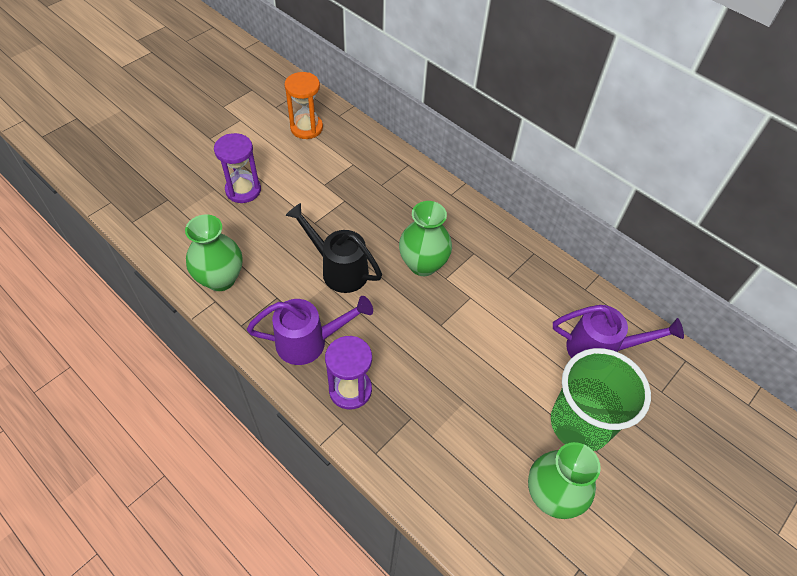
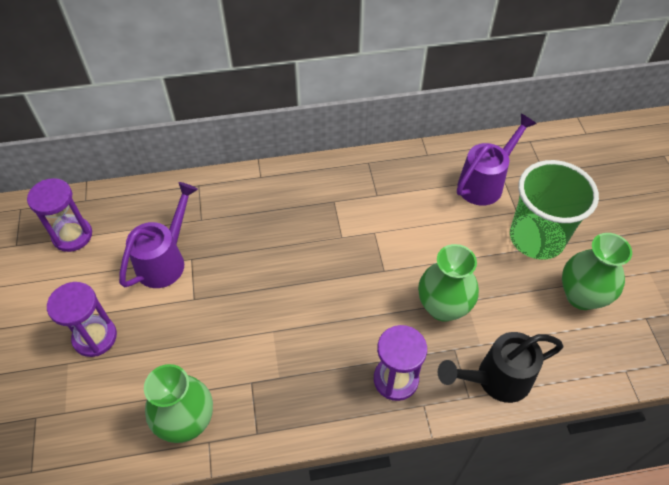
camera: 50 degrees left, 0 degrees up
(306, 128) = (72, 235): orange hourglass -> purple hourglass
(309, 342) = (322, 383): purple watering can -> purple watering can (165, 260)
(339, 269) = (264, 311): black watering can -> black watering can (496, 379)
(423, 264) = (314, 244): green vase -> green vase (443, 307)

